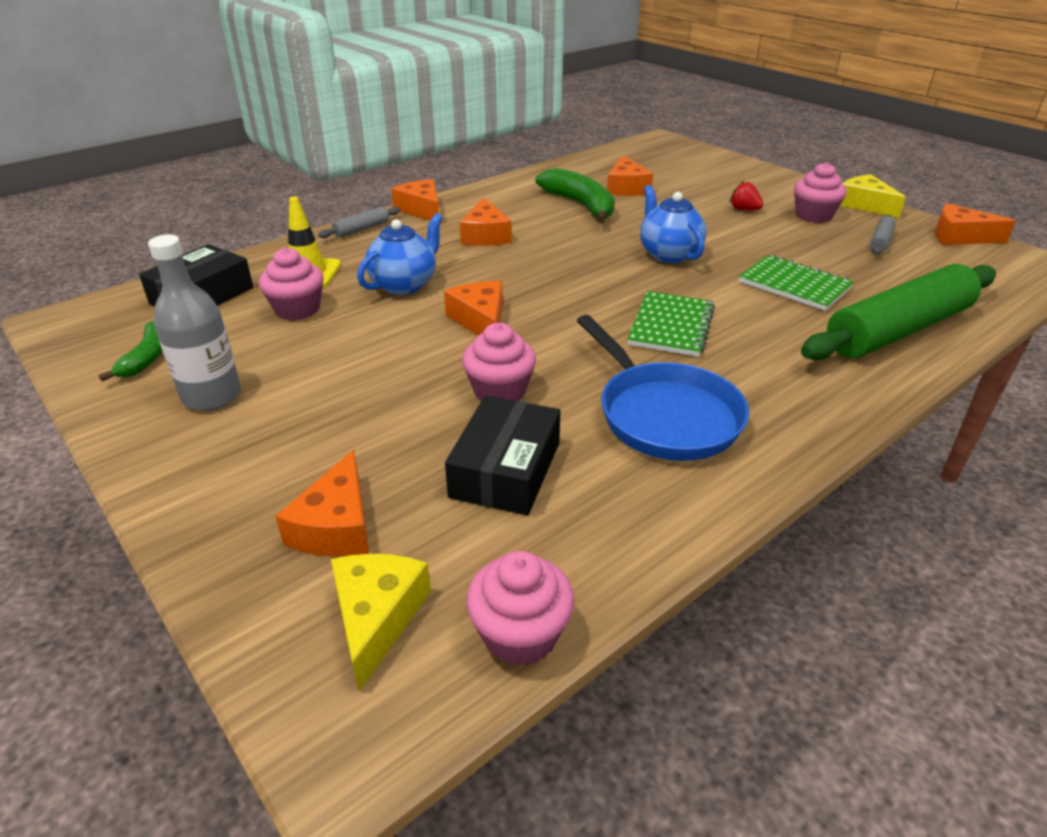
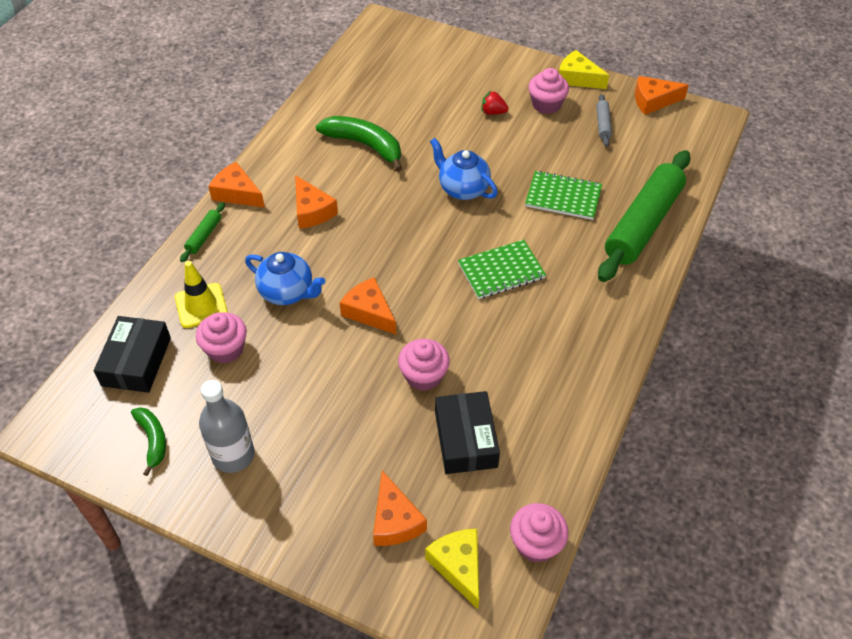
camera: 25 degrees left, 15 degrees up
(361, 229) = (204, 236): grey rolling pin -> green rolling pin
(404, 284) = (287, 292): blue teapot -> blue teapot turned 105 degrees clockwise
(626, 188) = (388, 108): orange cheese -> none
(664, 415) = (534, 357): blue pan -> none
(671, 326) = (501, 271): green notebook -> green notebook turned 75 degrees clockwise

